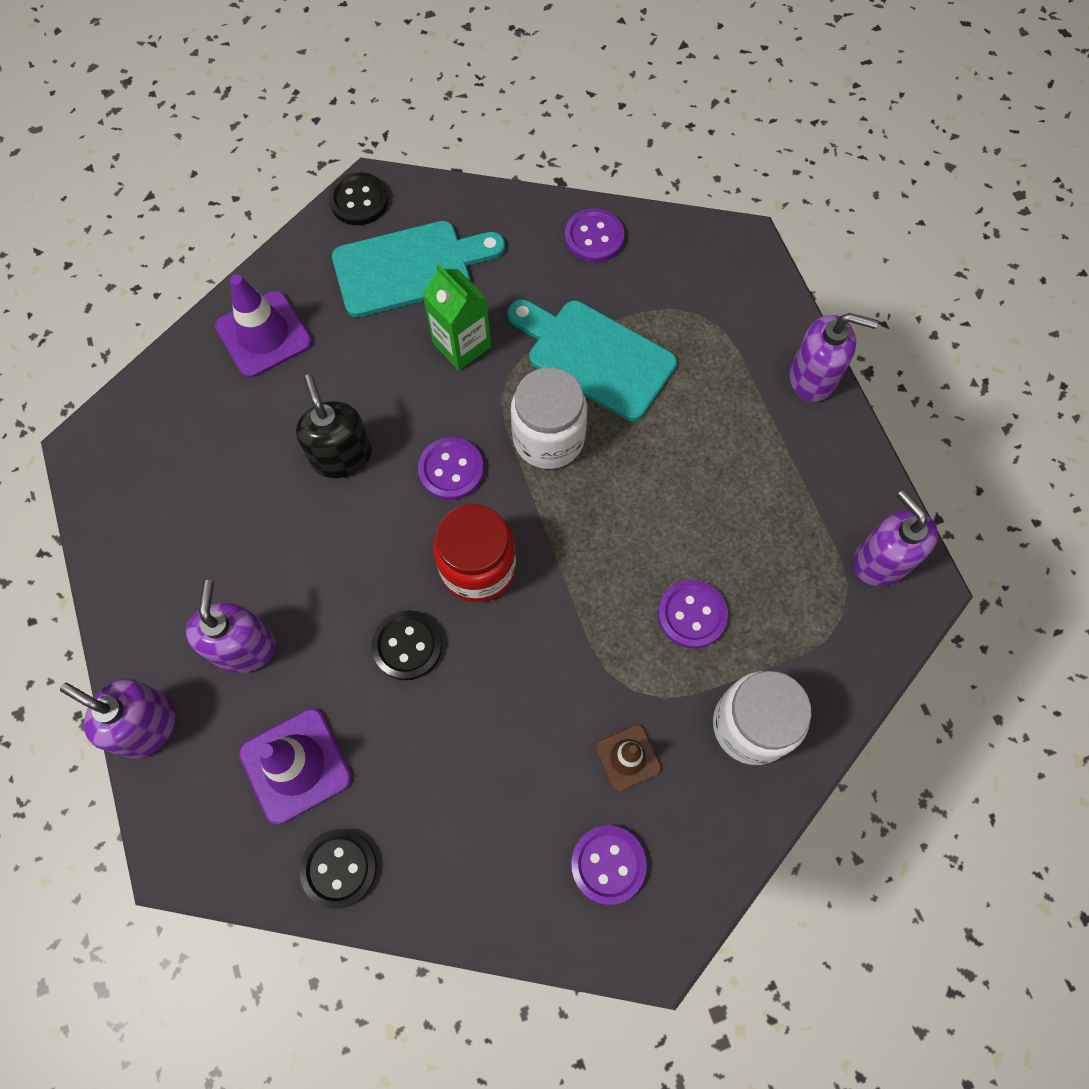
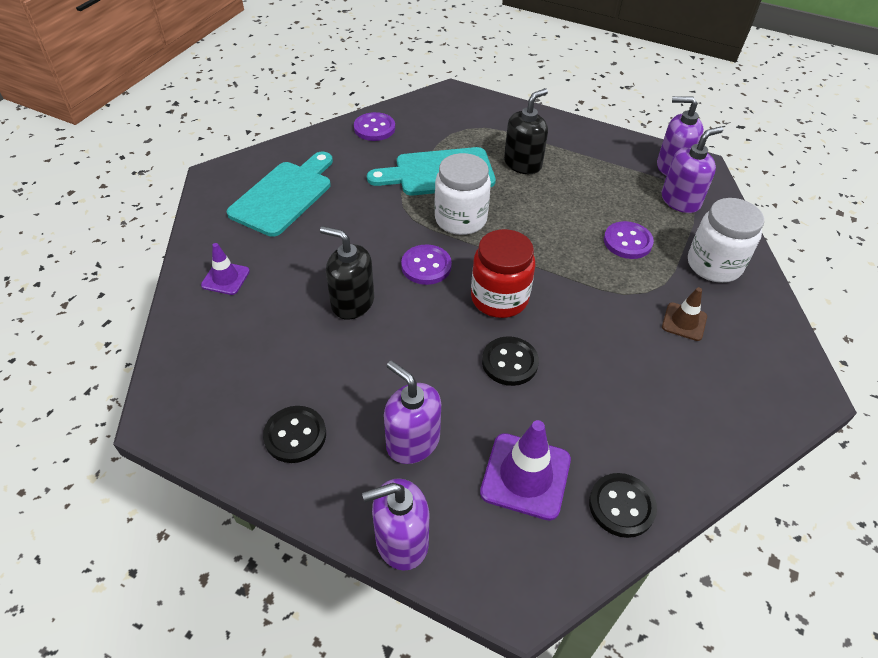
camera: 45 degrees left, 20 degrees down
(264, 334) = (225, 278): purple traffic cone -> purple traffic cone, size x0.60
(359, 201) = (213, 184): black button -> black button (295, 435)
(462, 345) = (360, 210): green carton -> none
(608, 864) = (742, 375): purple button -> none
(702, 415) = (523, 163): none -> black soap dispenser
(813, 377) = (551, 121): purple soap dispenser -> purple soap dispenser (680, 201)

